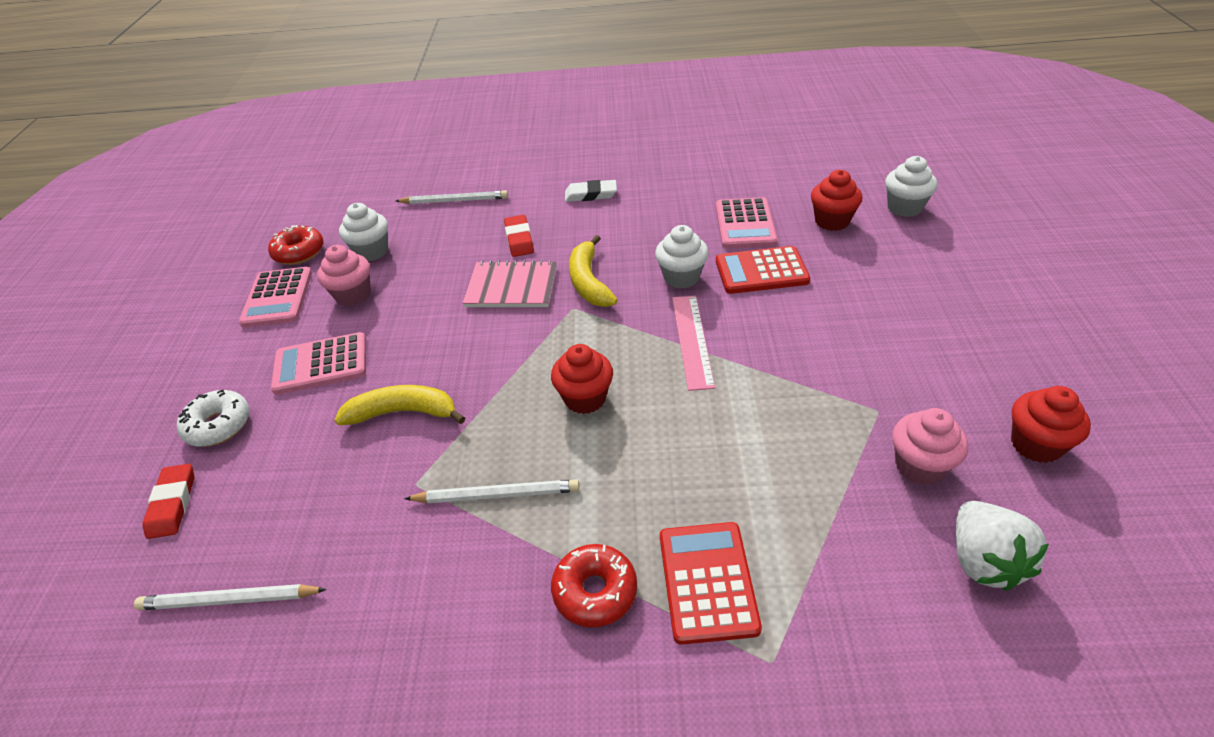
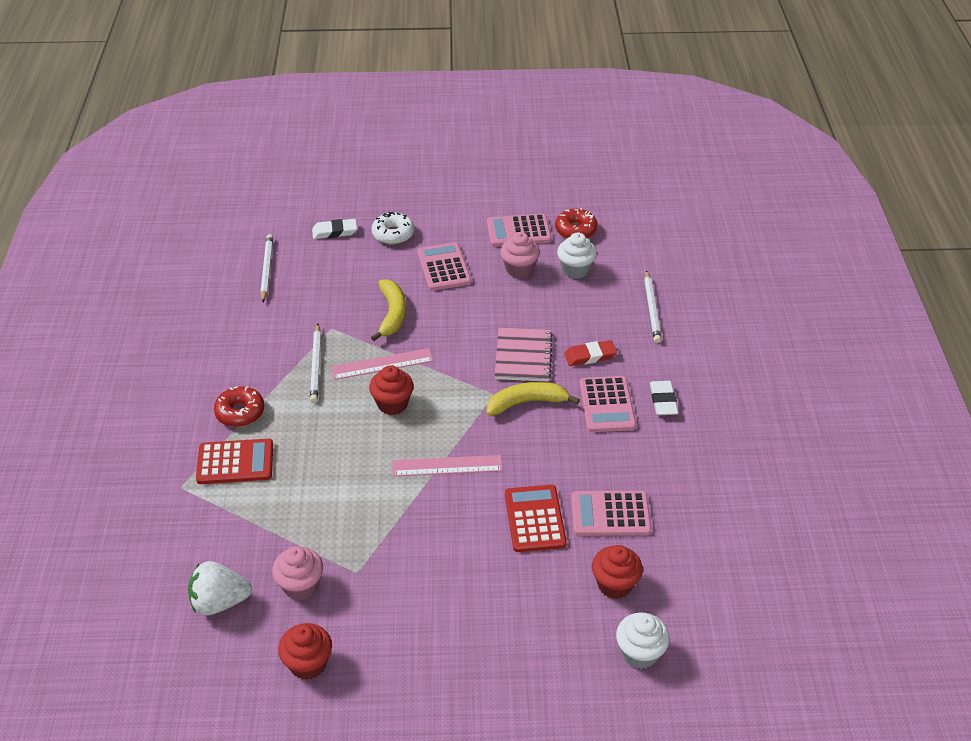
camera: 85 degrees right, 0 degrees up
(172, 504) = (334, 232): red eraser -> white eraser
(506, 416) = (382, 364): none -> pink ruler
(595, 227) = (607, 405): none -> pink calculator
(681, 277) = (529, 463): white cupcake -> none

